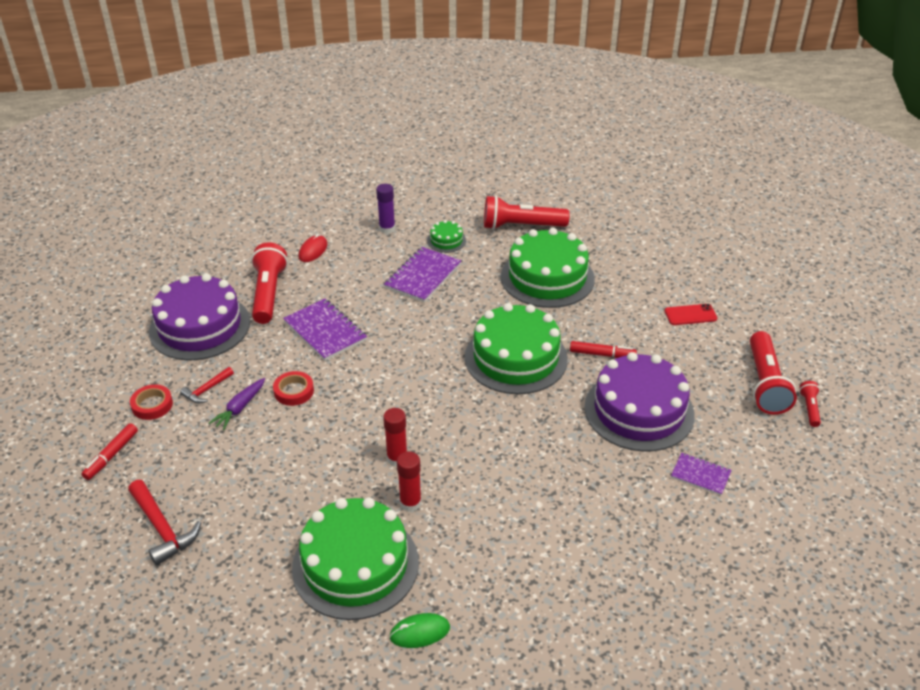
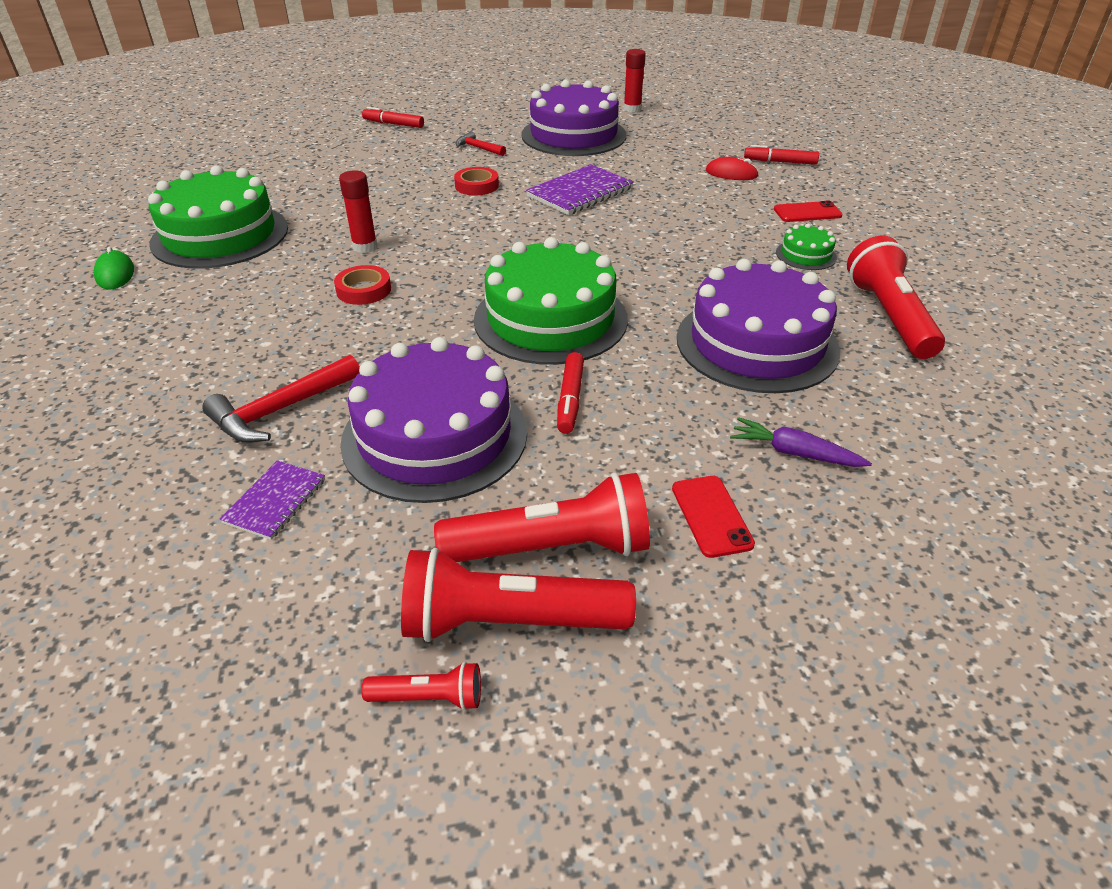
camera: 85 degrees right, 0 degrees up
(152, 405) = (457, 130): red tape -> red tape (363, 290)
(162, 529) = (300, 151): red hammer -> red hammer (280, 410)
(240, 408) = (451, 164): purple carrot -> purple carrot (794, 453)
(268, 293) = (639, 159): red flashlight -> red flashlight (552, 548)
(299, 225) = (780, 162): none -> red marker
(387, 229) = (807, 212): purple glue stick -> red phone
(410, 503) = (294, 258): red glue stick -> red glue stick (632, 109)
(423, 276) = (712, 242): purple notebook -> none
(547, 277) = (756, 343): green cake -> purple cake

